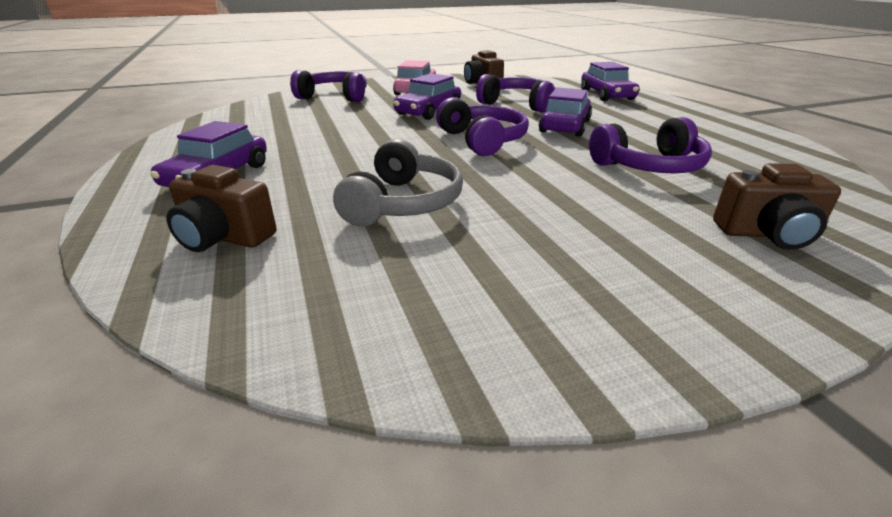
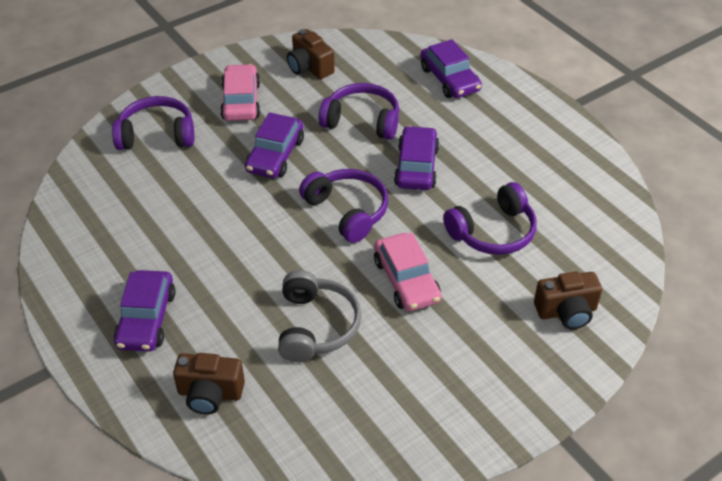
camera: 15 degrees left, 15 degrees up
(533, 185) = (406, 280): none -> pink car

